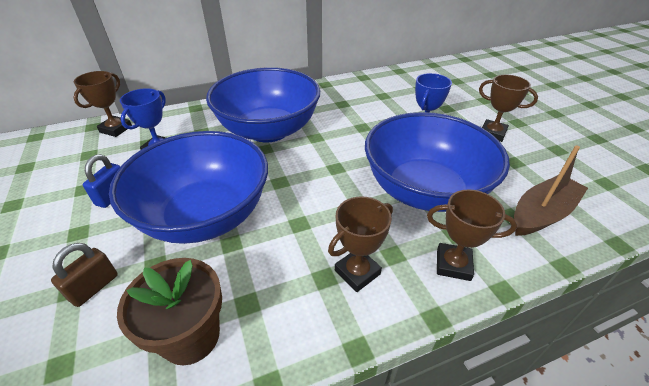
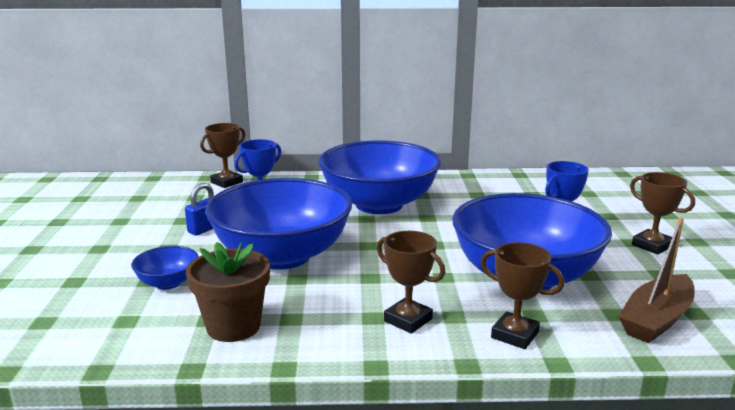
camera: 20 degrees right, 20 degrees down
(94, 287) = (168, 283): brown padlock -> blue bowl
(357, 272) = (408, 320): brown trophy -> brown trophy turned 60 degrees clockwise
(541, 214) = (656, 319): brown boat -> brown boat turned 150 degrees clockwise

